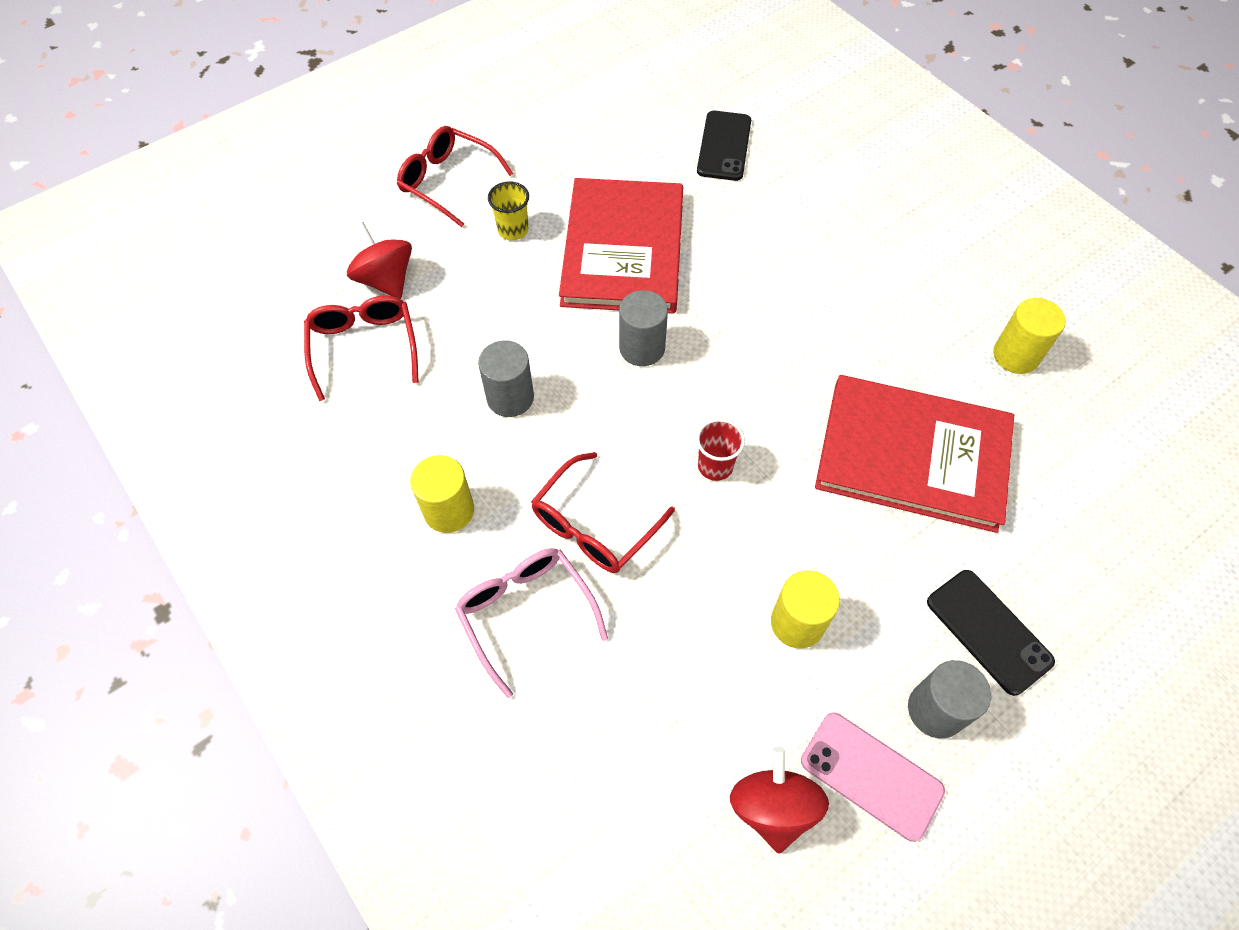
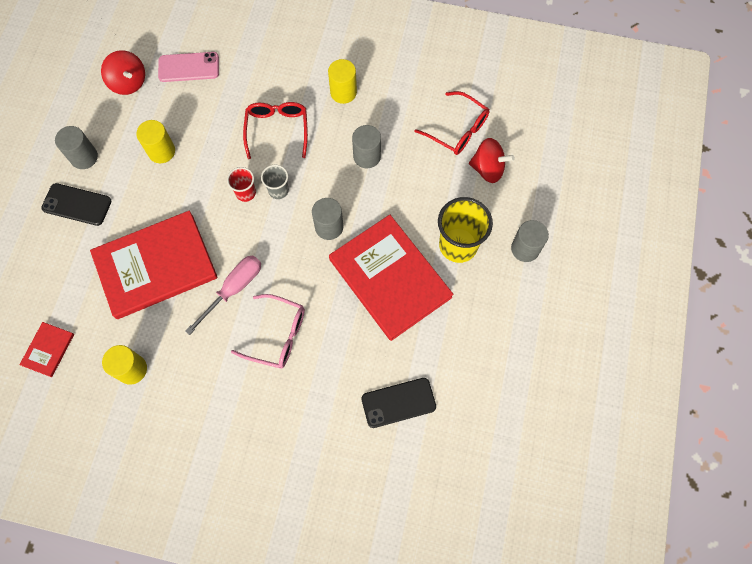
camera: 140 degrees right, 10 degrees up
(447, 181) = (525, 249): red glasses -> grey cylinder
(513, 230) = (458, 245): yellow cup -> yellow cup, size x1.87
(525, 613) = (274, 79): pink glasses -> pink glasses (277, 335)
(667, 437) = (278, 190): none -> grey cup
(724, 146) = (398, 402): black phone -> black phone turned 75 degrees counterclockwise
(823, 359) = (233, 289): none -> pink screwdriver
(871, 775) = (97, 117): pink phone -> pink phone (189, 67)
(1125, 448) = (48, 350): none -> red book

